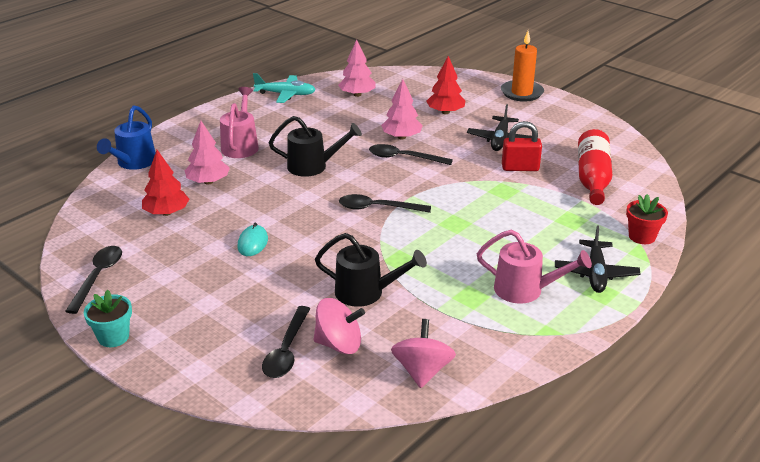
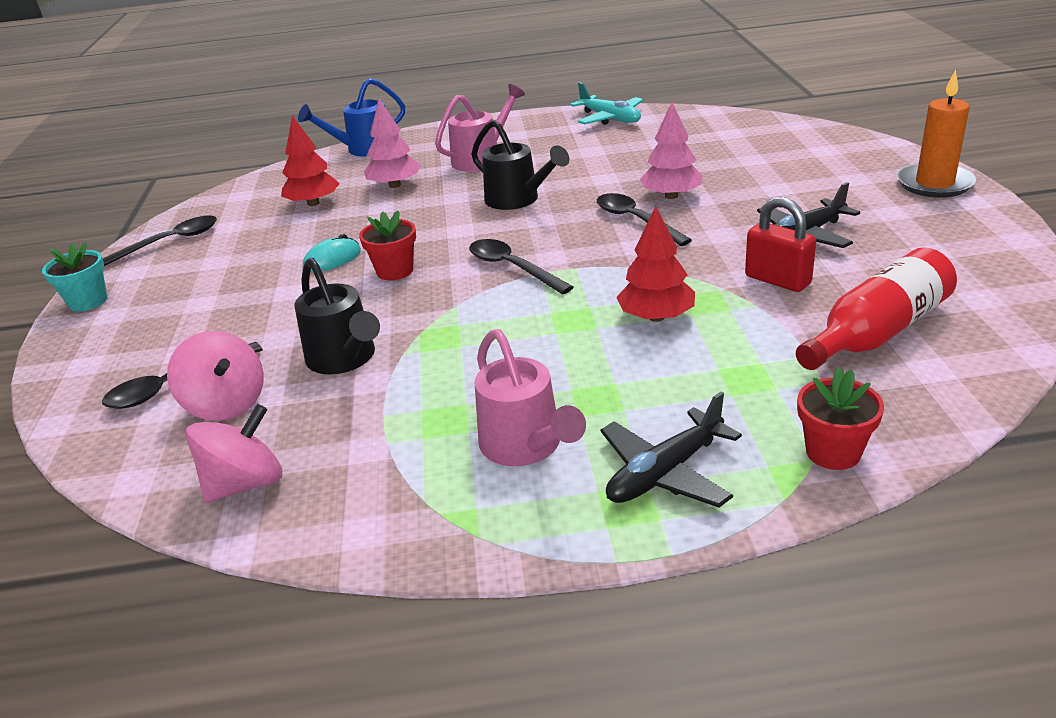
camera: 45 degrees right, 0 degrees up
(308, 235) = (395, 271): none -> red flower pot
(357, 94) = (692, 136): pink tree -> none
(445, 112) = (777, 181): red tree -> red tree (656, 317)

